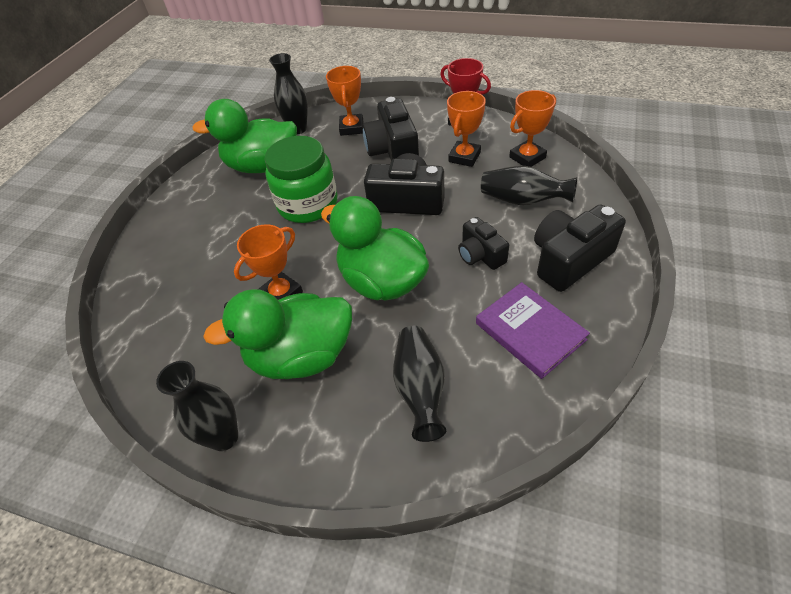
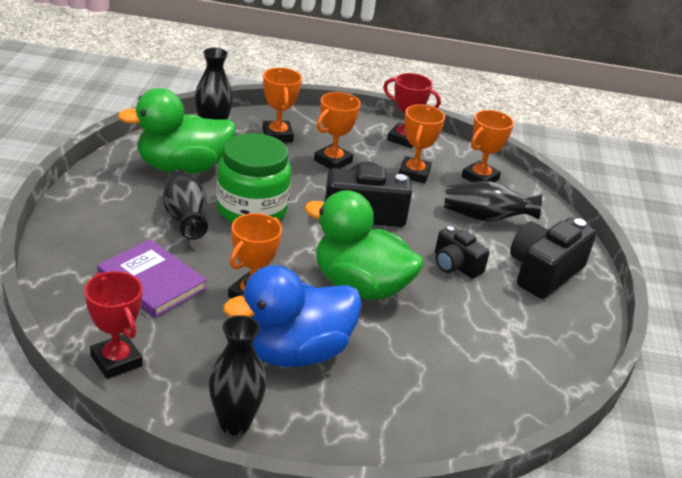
camera: 20 degrees left, 15 degrees down
(146, 365) = (116, 360): none -> red trophy
(301, 356) = (294, 352): green duck -> blue duck
(393, 150) = (333, 161): black camera -> orange trophy
(420, 389) = (428, 379): black vase -> black vase (185, 218)
(530, 331) = (521, 332): purple book -> purple book (152, 282)

